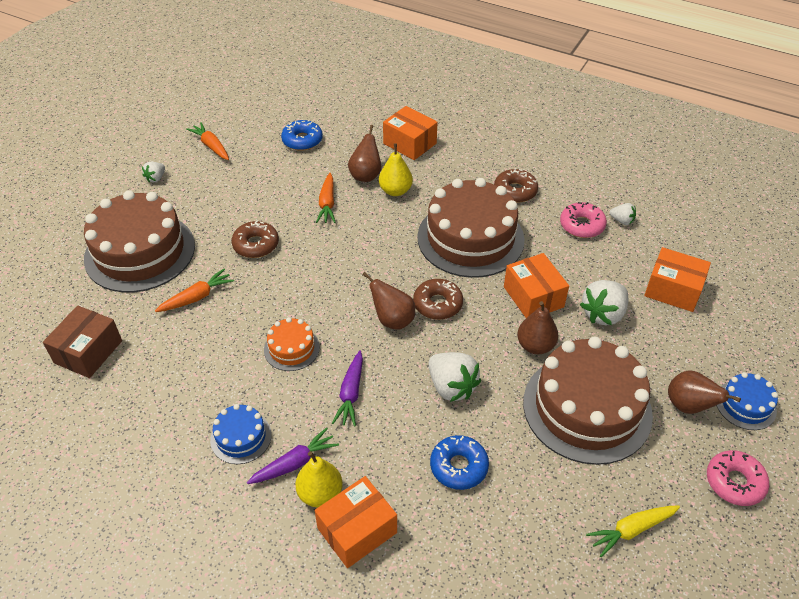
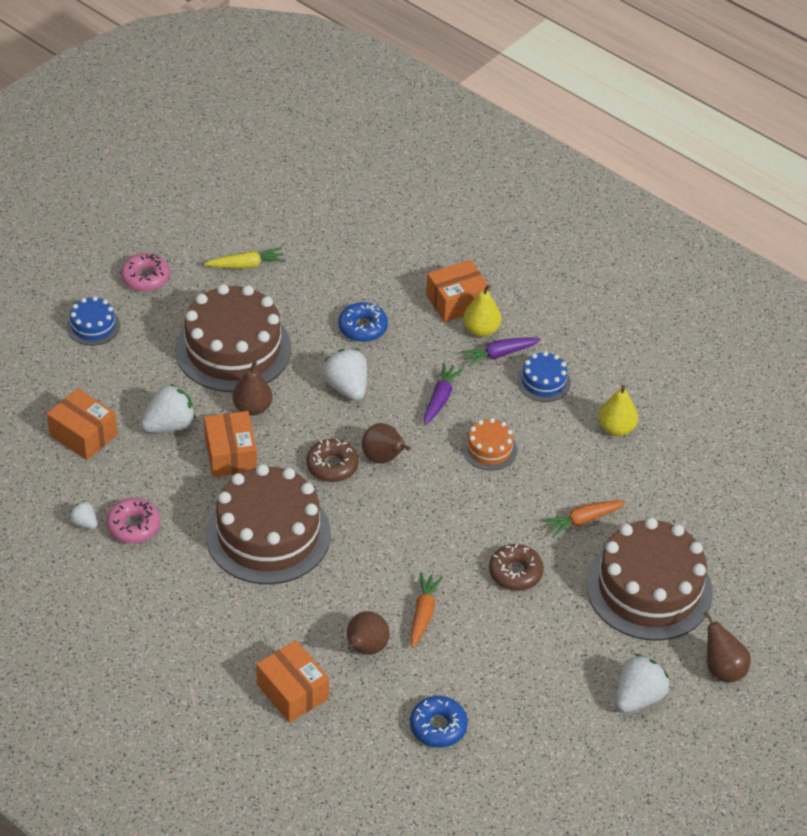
camera: 170 degrees left, 0 degrees up
(88, 352) = (690, 483): brown box -> none
(156, 178) = (638, 697): white strawberry -> white strawberry, size x1.87
(211, 146) = (564, 740): orange carrot -> none
(395, 191) = (334, 617): yellow pear -> yellow pear (616, 428)
(515, 191) = (187, 588): brown donut -> none
(689, 406) = (143, 334): brown pear -> brown pear (722, 669)

